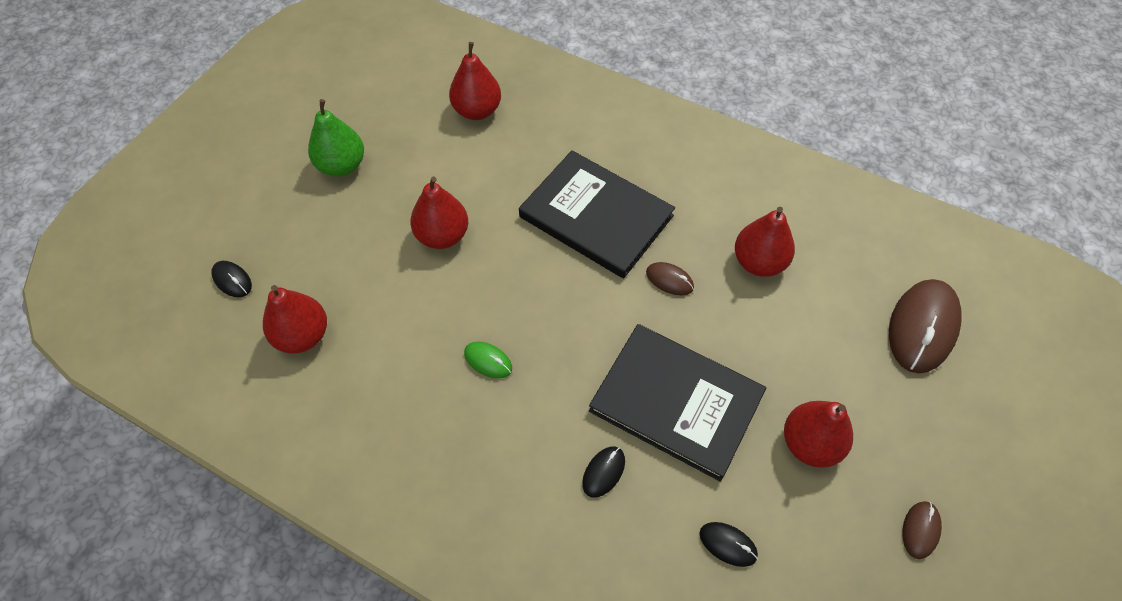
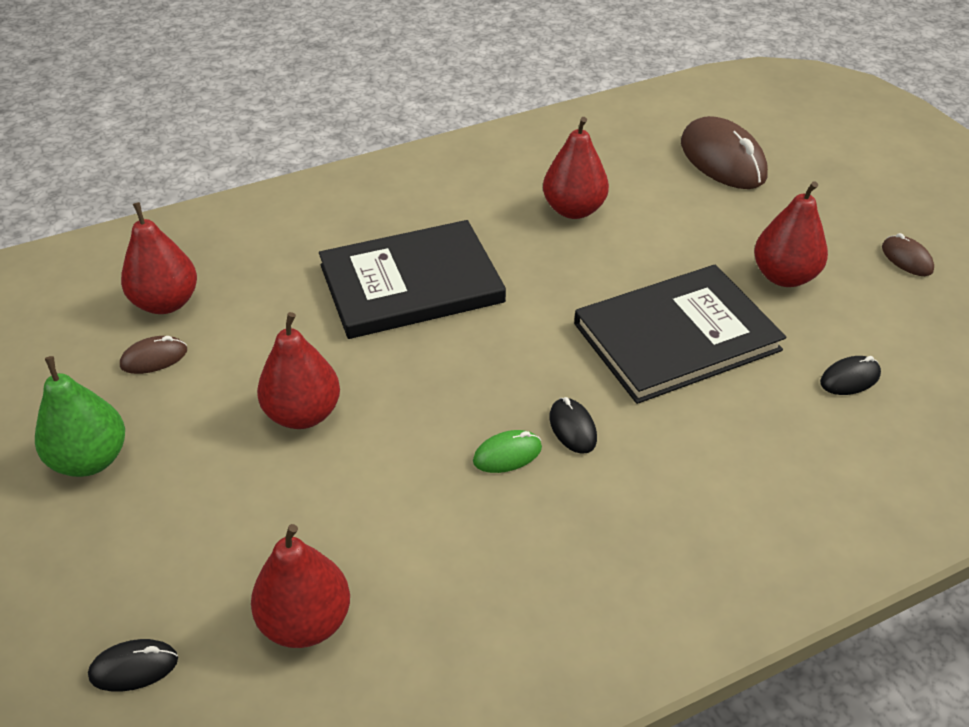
camera: 55 degrees left, 15 degrees down
(603, 472) = (714, 427): black mouse -> black mouse (572, 428)
(669, 280) = (538, 273): brown mouse -> brown mouse (154, 358)

